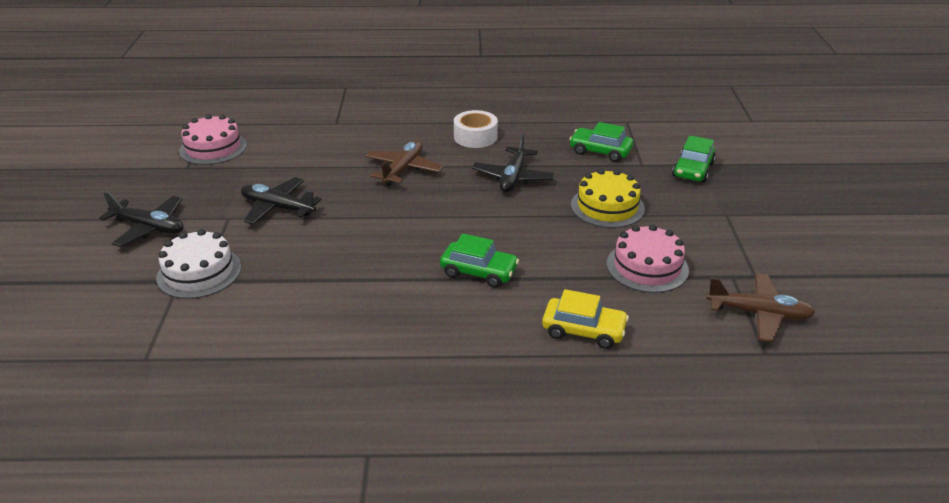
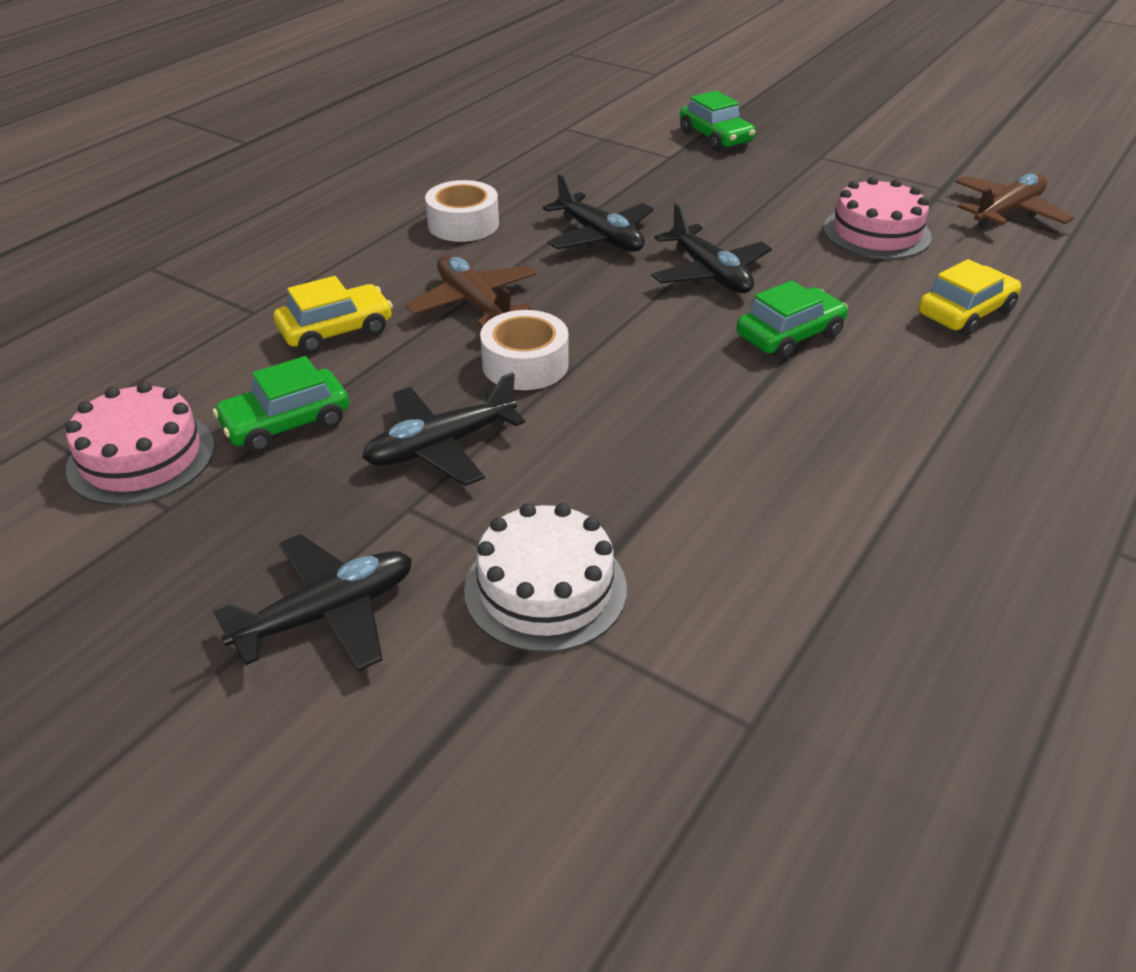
camera: 55 degrees left, 5 degrees up
(342, 147) = (336, 330): none -> yellow car
(364, 203) = (525, 364): none -> white tape
(516, 224) = (709, 273): none -> black plane
(600, 151) = (611, 166): green car -> green car (286, 423)
(607, 207) = (735, 208): yellow cake -> none

